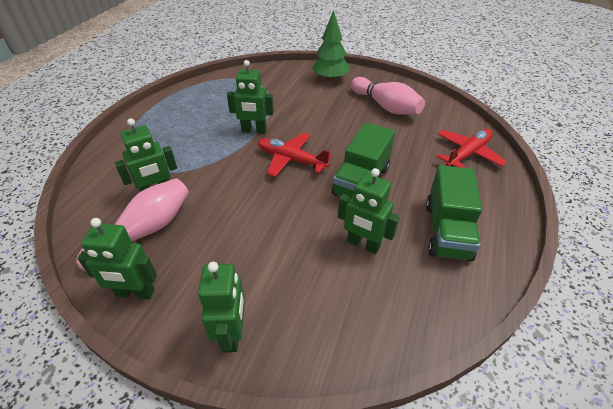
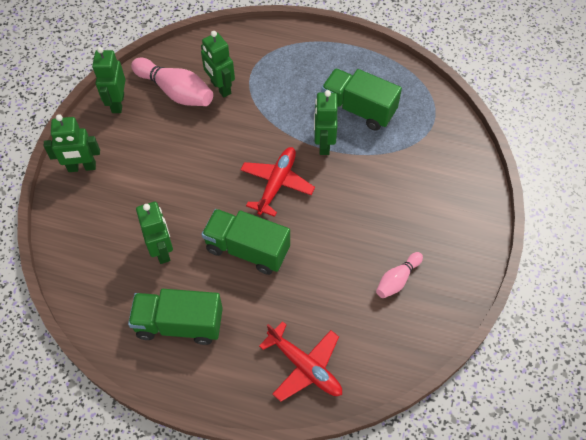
camera: 85 degrees right, 15 degrees up
(223, 111) = (358, 109): none -> green truck
(330, 79) = (456, 212): green tree -> none
(363, 244) = (162, 250): green robot -> green robot turned 135 degrees clockwise
(386, 106) = (397, 280): pink bowling pin -> pink bowling pin, size x0.57

